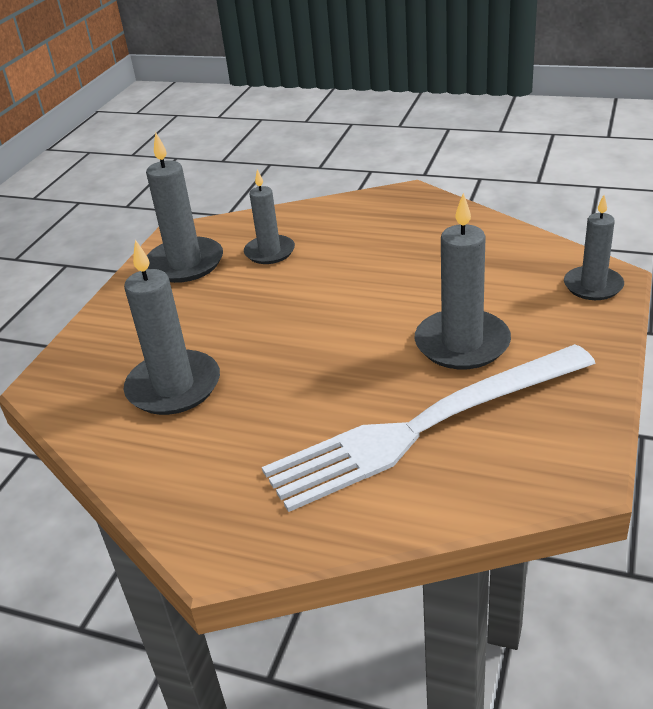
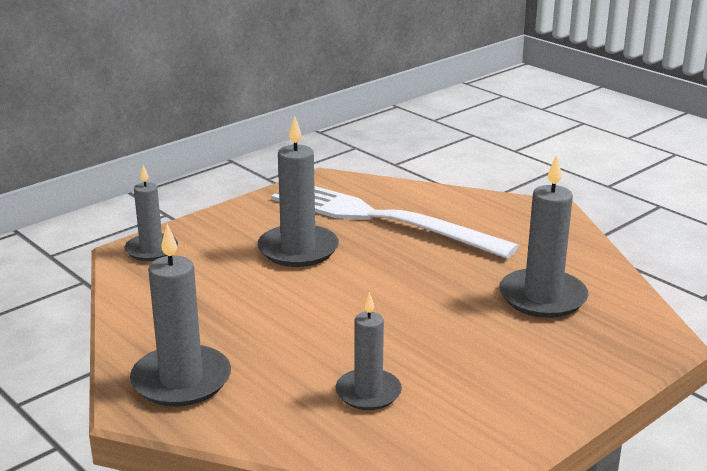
camera: 155 degrees left, 10 degrees down
(185, 263) = (474, 419): grey candle -> grey candle (181, 380)
(425, 426) = (381, 219): white fork -> white fork turned 150 degrees counterclockwise

